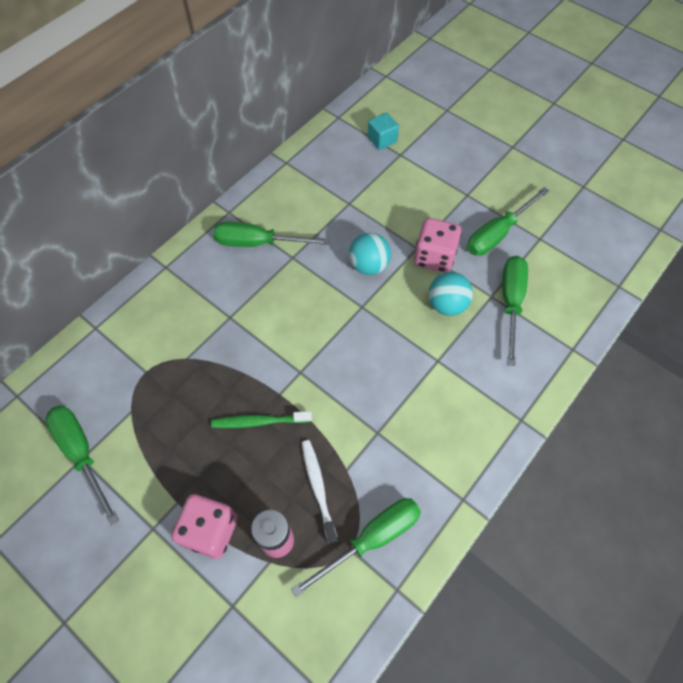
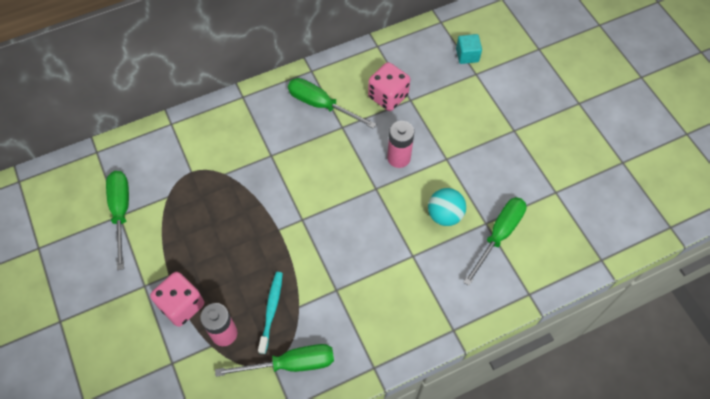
camera: 25 degrees right, 0 degrees up
(259, 421) = (253, 243): green toothbrush -> none
(318, 488) = (271, 310): white toothbrush -> turquoise toothbrush
(368, 265) = (398, 158): turquoise ball -> pink battery
(434, 257) = (456, 172): pink dice -> pink dice (388, 96)
(497, 233) = (521, 174): green screwdriver -> none

